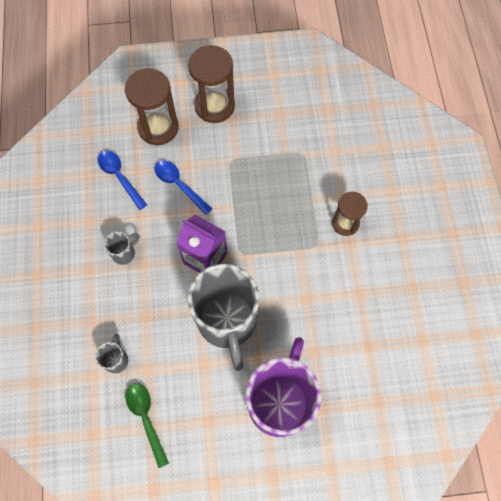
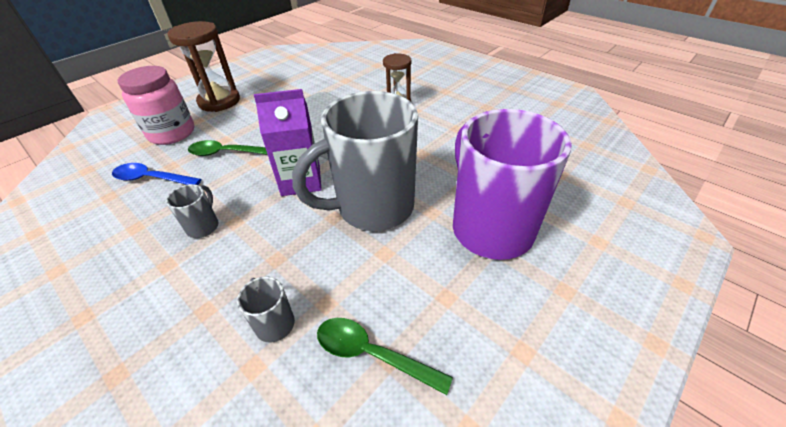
camera: 40 degrees left, 25 degrees down
(158, 128) = (172, 133): brown hourglass -> pink jar
(179, 185) = (226, 153): blue spoon -> green spoon
(227, 322) = (372, 208): grey mug -> grey mug turned 120 degrees clockwise

